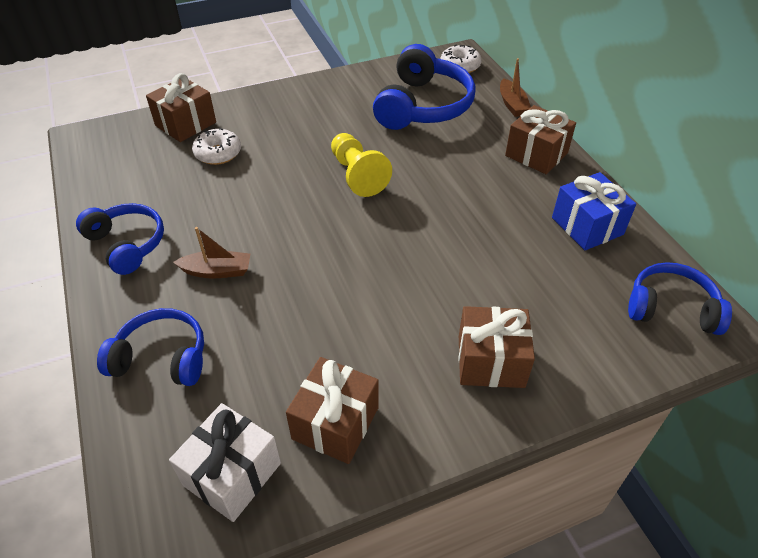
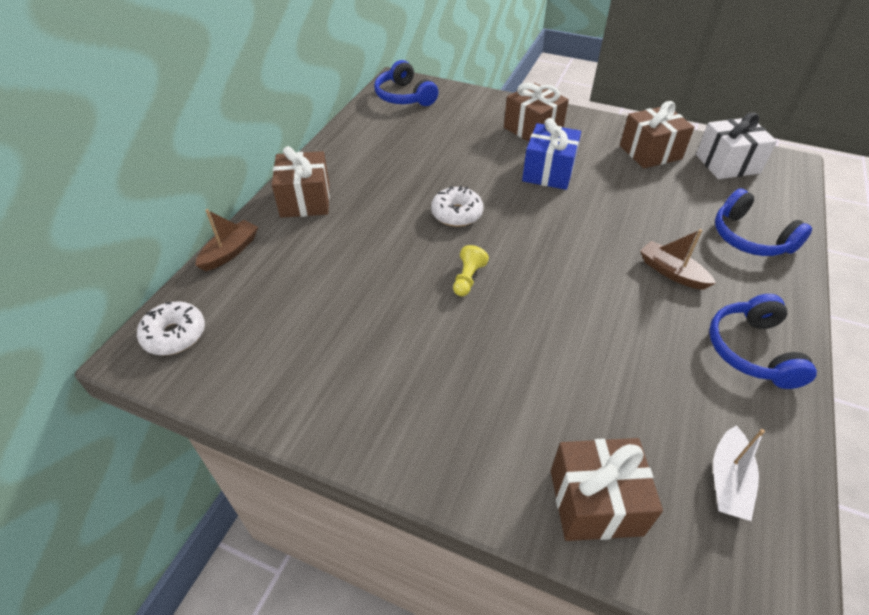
camera: 135 degrees left, 0 degrees up
(120, 166) = (728, 480): none -> white boat
(218, 153) = (585, 408): white donut -> white donut (457, 214)
(357, 175) = (468, 279): yellow pawn -> yellow pawn, size x0.55
(423, 106) = (301, 310): blue headphones -> none
(587, 226) = (369, 144): blue gift -> blue gift (548, 172)

